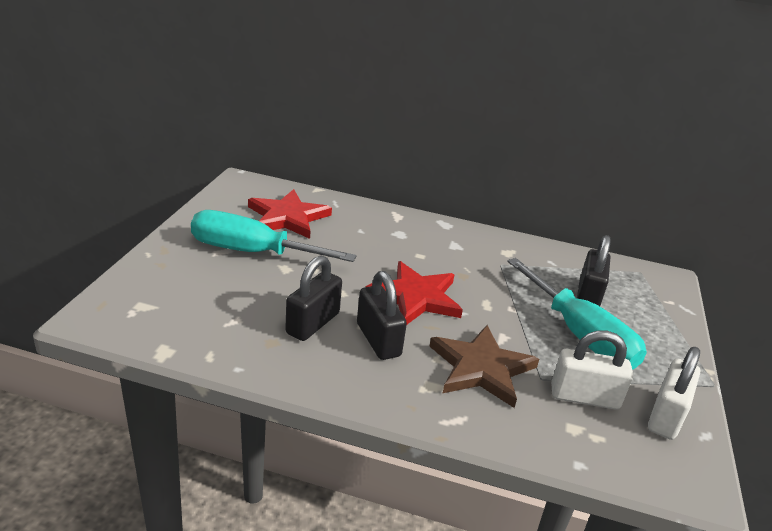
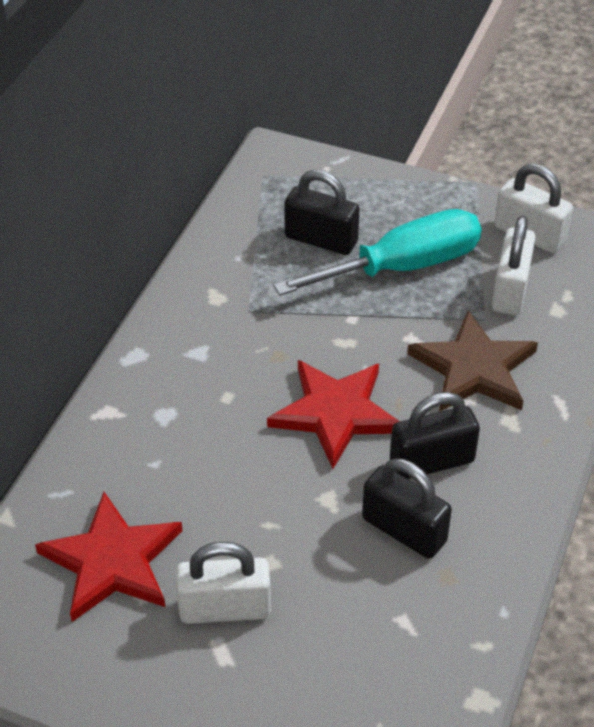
camera: 80 degrees left, 15 degrees up
(252, 252) = (225, 608): turquoise screwdriver -> white padlock

